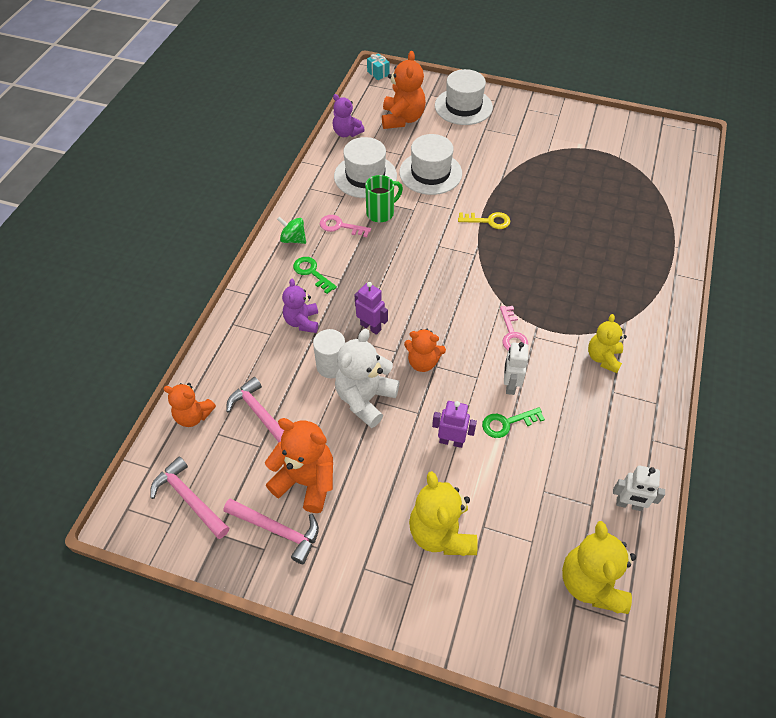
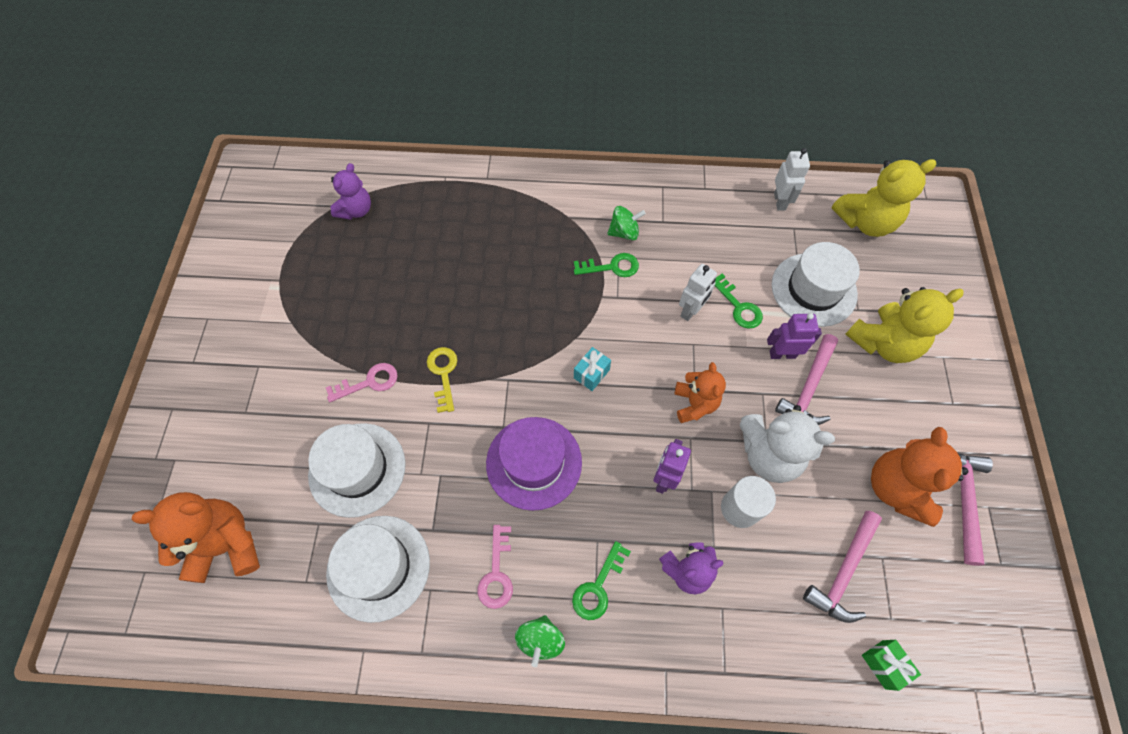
camera: 105 degrees left, 10 degrees up
(189, 499) = (984, 617): pink hammer -> pink hammer (809, 387)
(193, 416) = (883, 664): orange teddy bear -> green gift
(346, 133) = (271, 633): purple teddy bear -> purple teddy bear (356, 210)
(378, 73) = (88, 625): turquoise gift -> turquoise gift (591, 374)
(381, 213) = (456, 519): green mug -> none
(406, 257) = (534, 462): none -> purple hat
(451, 441) = (782, 354): purple robot -> purple robot turned 90 degrees clockwise
(463, 106) = (189, 454): white hat -> white hat (813, 289)
(510, 385) = (691, 311): white robot -> white robot turned 45 degrees counterclockwise
(512, 334) = (621, 319): pink key -> pink key (368, 382)
(566, 339) = (611, 267): none -> green key
(603, 358) = (624, 232): yellow teddy bear -> green spinning top

